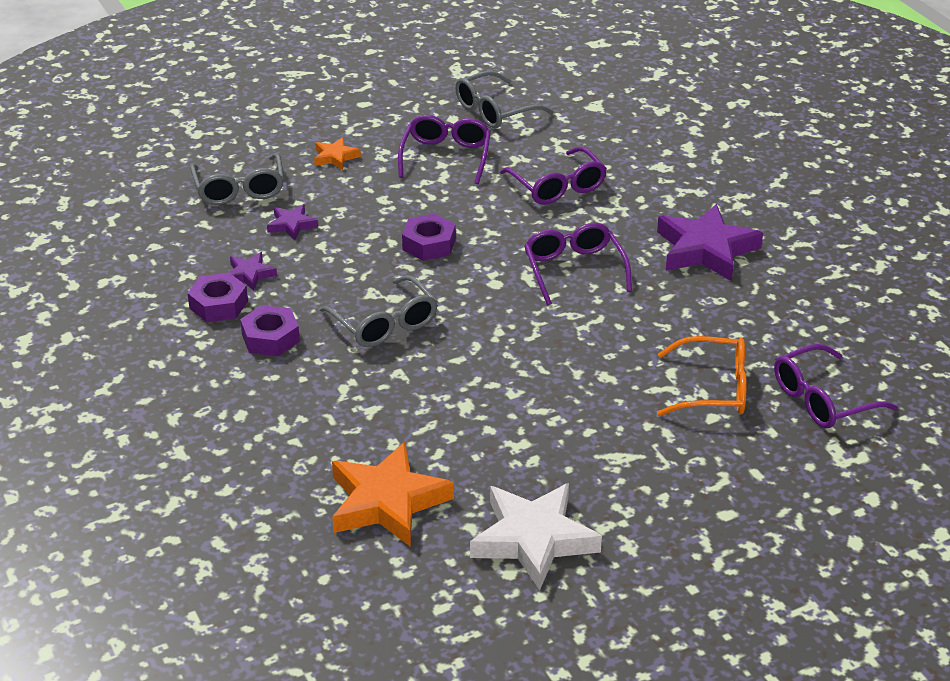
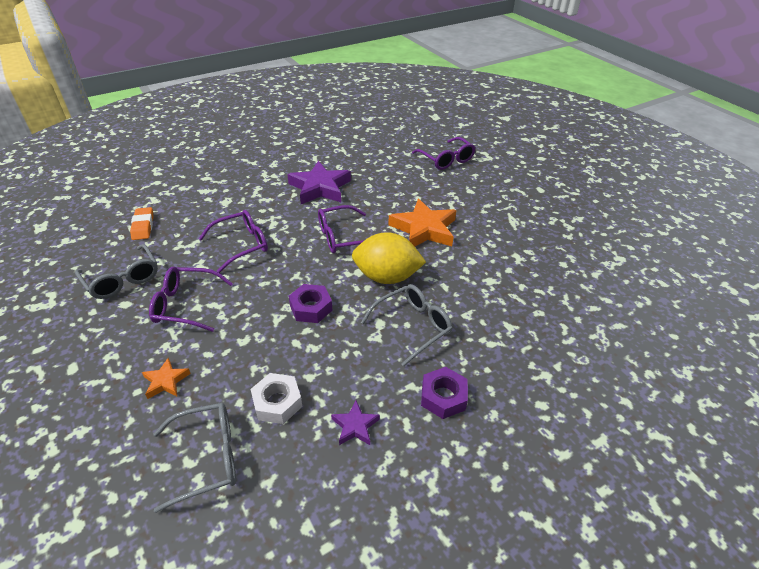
camera: 95 degrees left, 5 degrees up
(218, 305) = (403, 444): purple nut -> none
(292, 225) = (277, 402): purple star -> white nut
(387, 502) = (593, 311): orange star -> orange star (424, 229)
(482, 307) = (387, 277): none -> yellow lemon
(533, 540) = (592, 250): white star -> none
(599, 110) = (143, 226): none -> orange eraser
(713, 389) = (447, 189): orange glasses -> none

